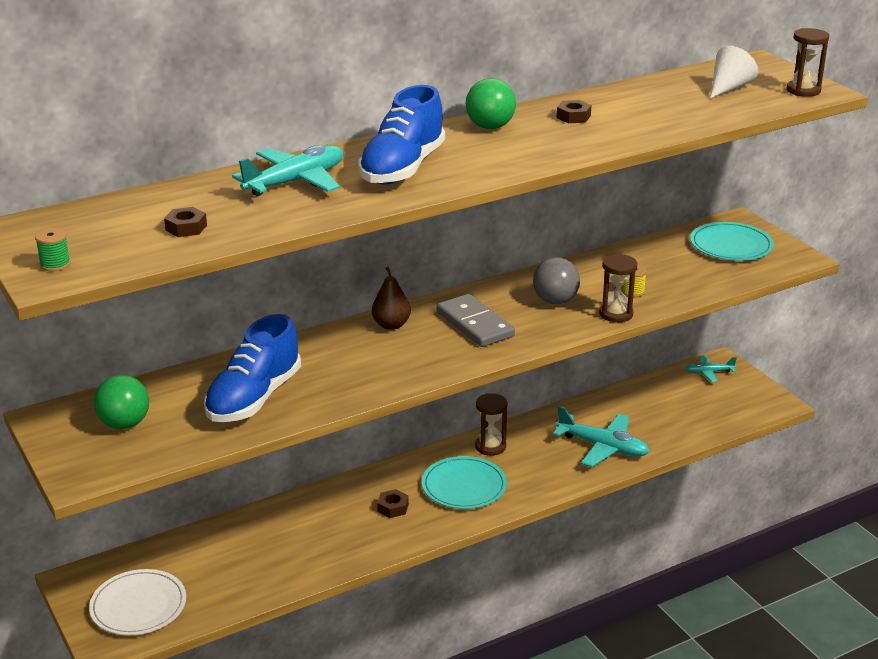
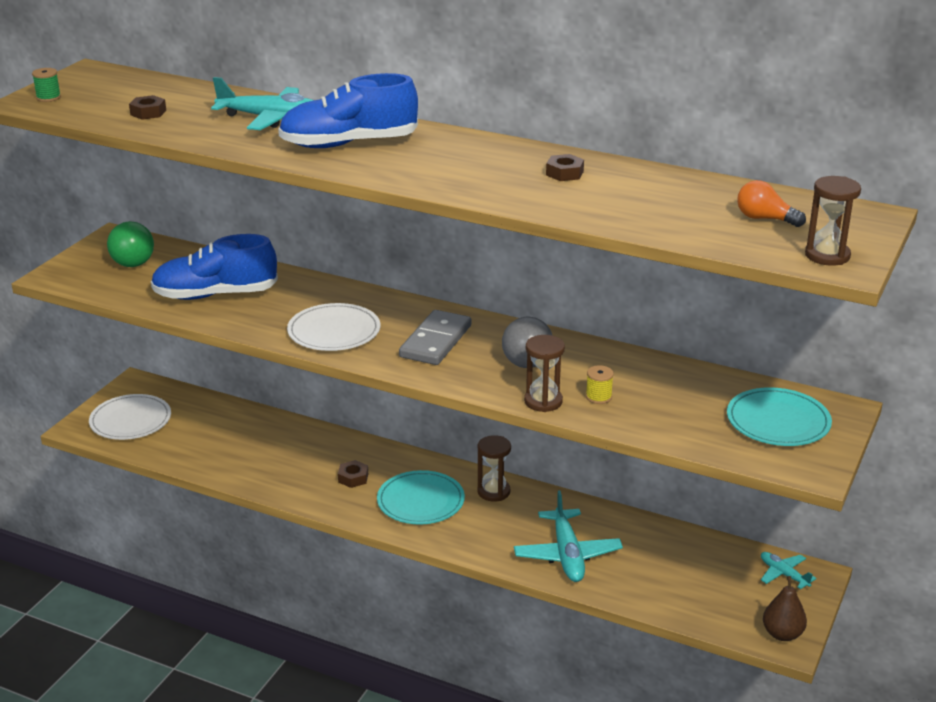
camera: 55 degrees right, 0 degrees up
(391, 325) = (388, 307): brown pear -> brown pear (782, 634)
(400, 362) = (334, 331): none -> white plate
(490, 127) = (486, 149): green ball -> none
(728, 88) = (764, 219): white cone -> orange light bulb

